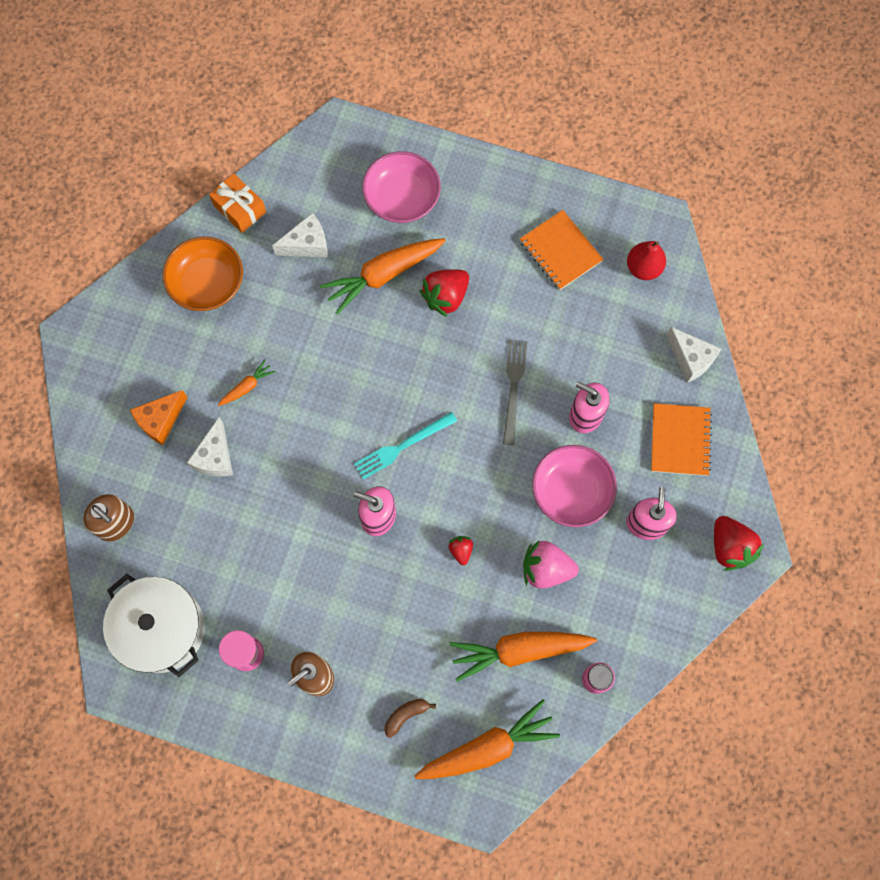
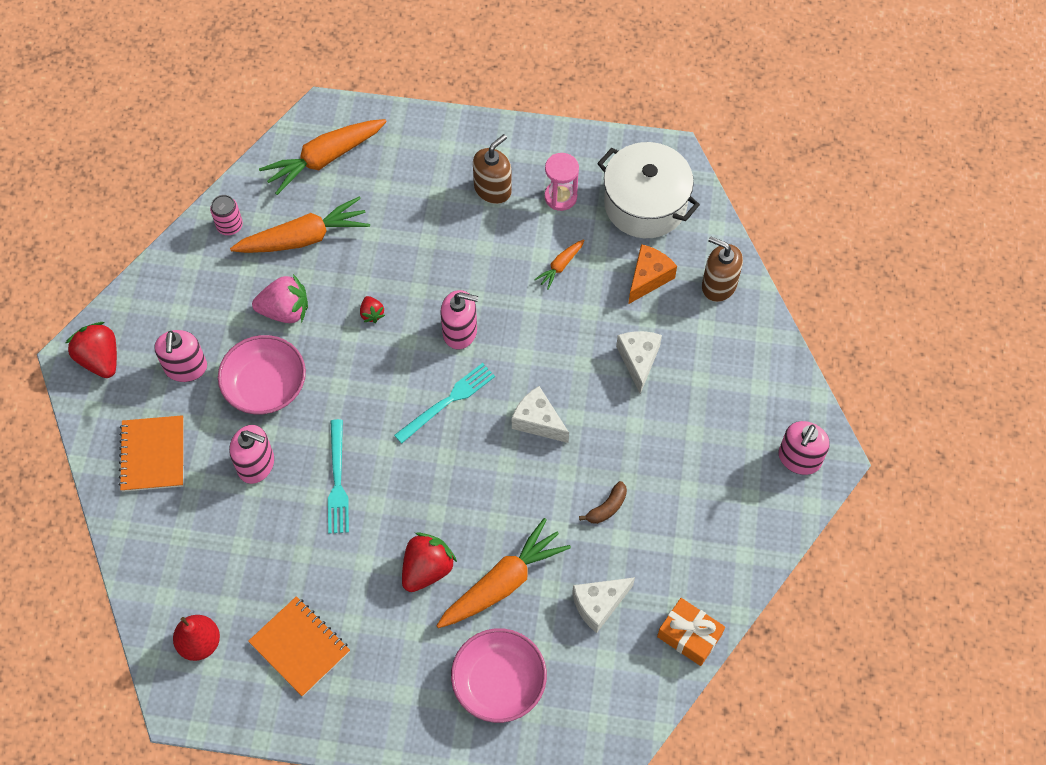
camera: 170 degrees right, 10 degrees down
(99, 339) = (799, 458): none -> pink soap dispenser
(160, 420) = (706, 386): orange cheese -> orange cheese (648, 278)
(207, 283) = (700, 539): orange bowl -> none
(247, 386) = (625, 435): orange carrot -> orange carrot (560, 266)
(406, 715) = (403, 172): brown banana -> brown banana (607, 507)
(513, 387) = (337, 481): grey fork -> turquoise fork
(690, 359) = (142, 544): white cheese -> white cheese (538, 421)

